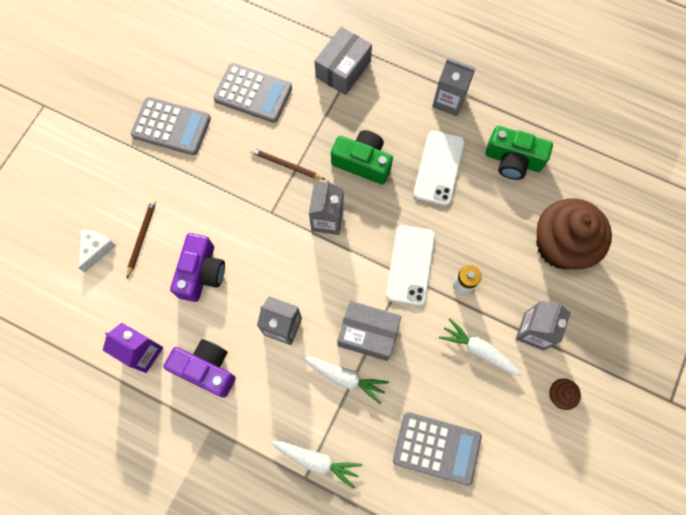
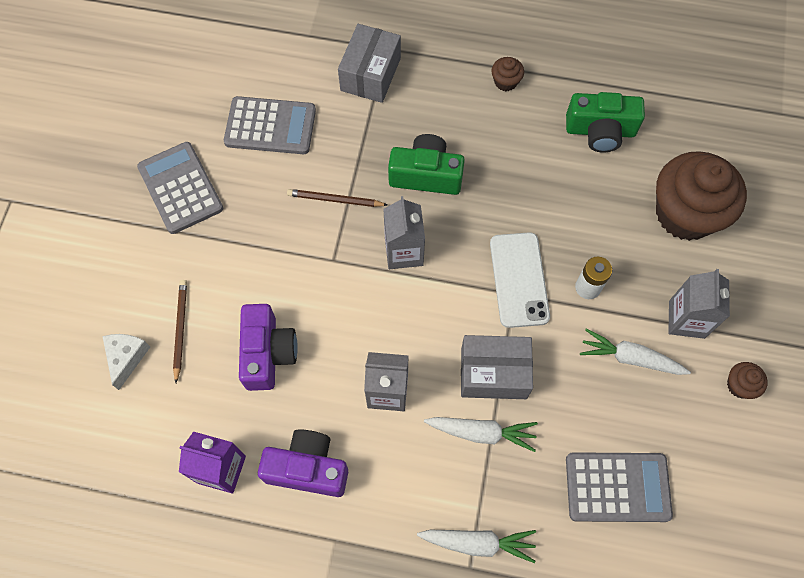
camera: 15 degrees left, 5 degrees down
(171, 126) = (180, 188): grey calculator -> grey calculator turned 120 degrees counterclockwise
(438, 168) = (517, 160): white phone -> none
(449, 101) = (505, 82): grey carton -> brown cupcake

